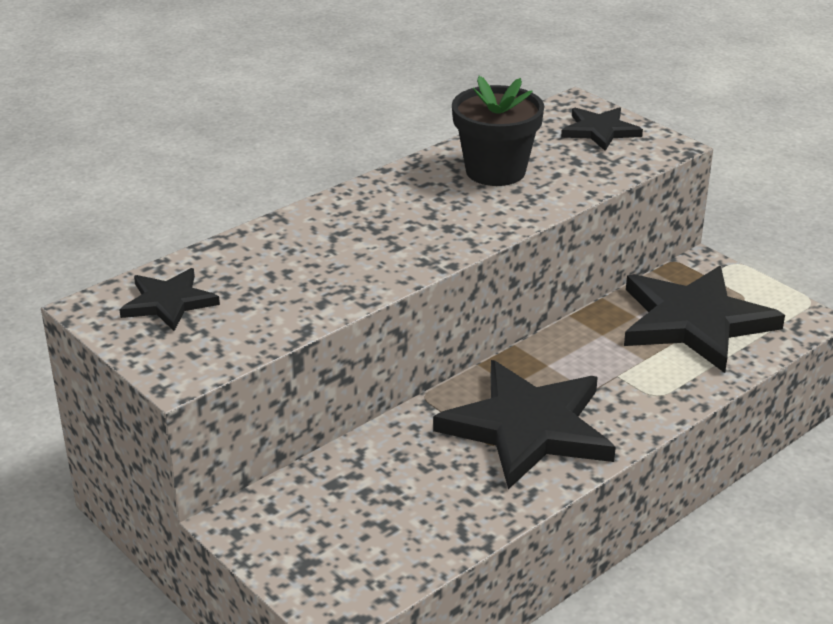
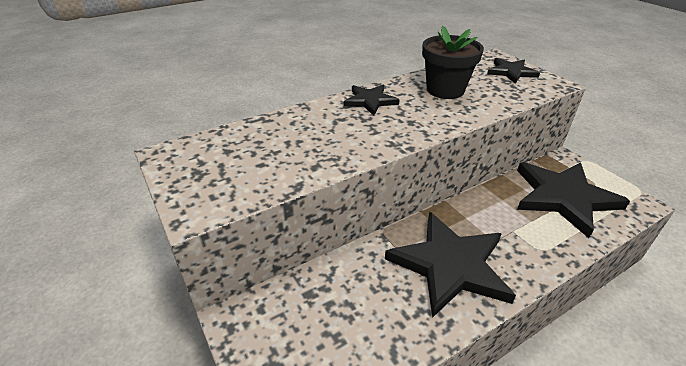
camera: 10 degrees right, 5 degrees up
(168, 302) = (214, 155): black star -> black star (370, 101)

